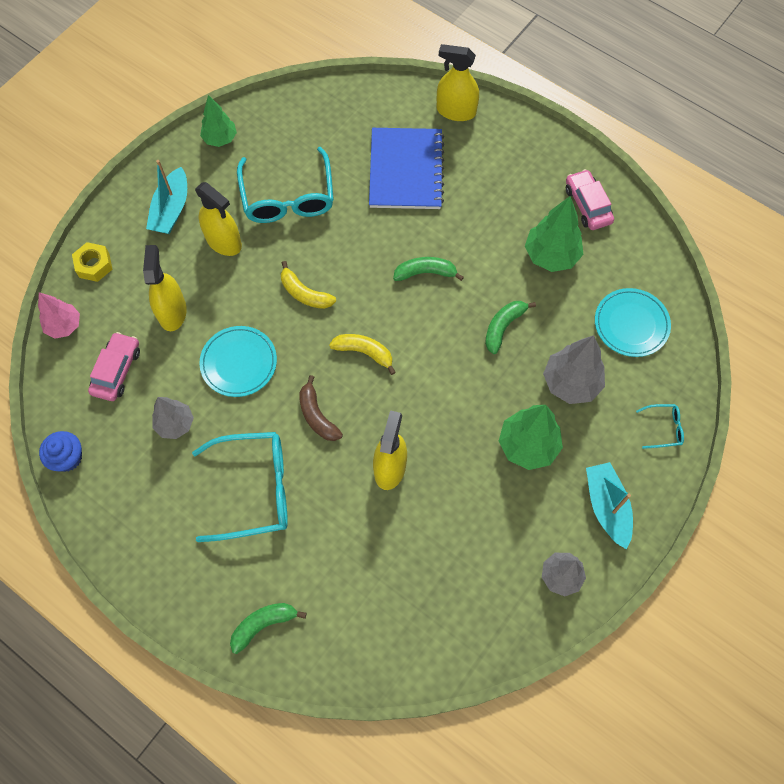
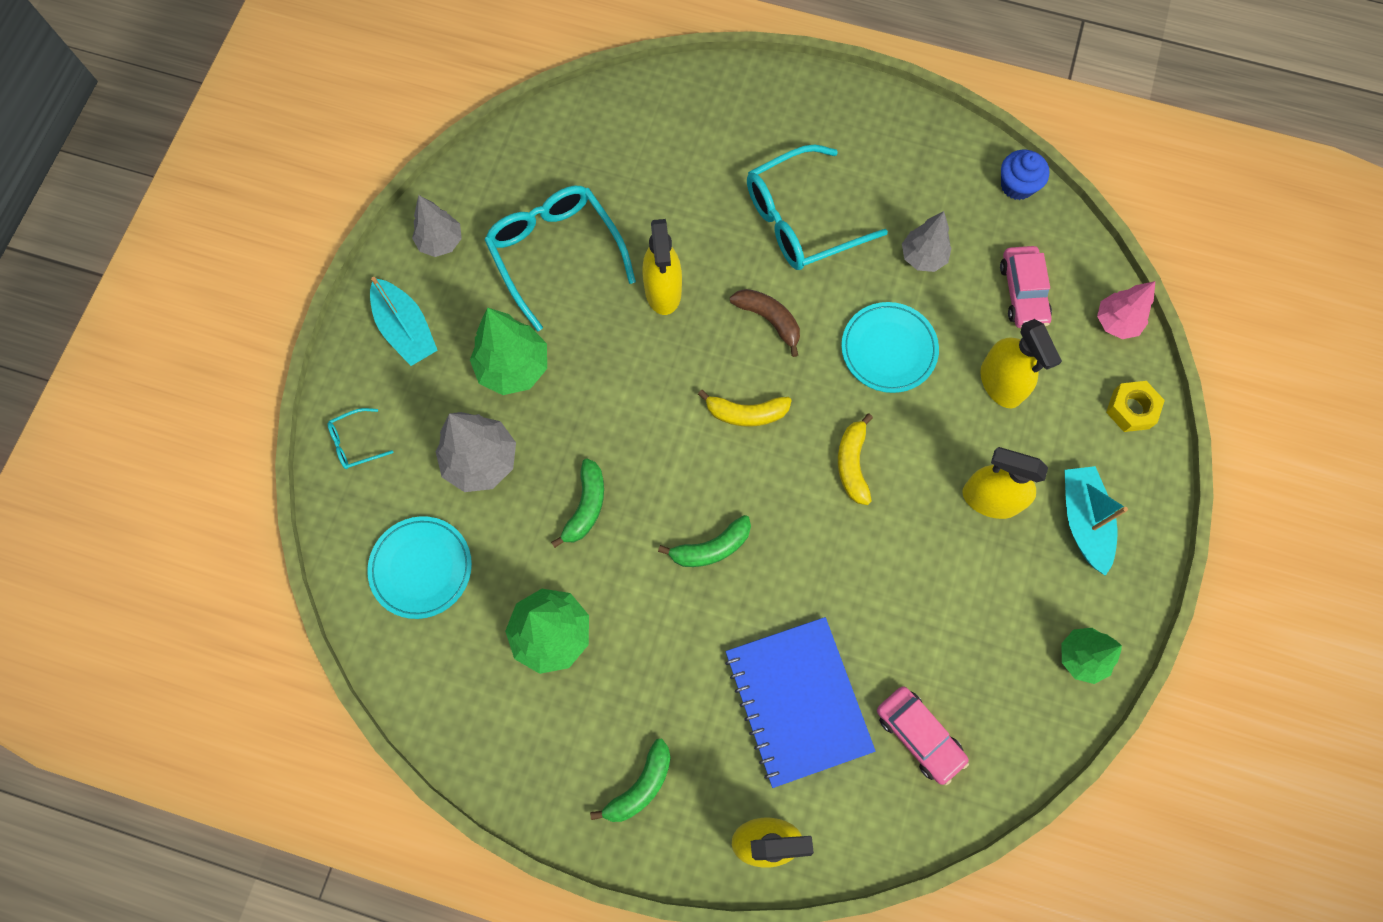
camera: 160 degrees right, 5 degrees up
(263, 625) = (730, 102): green banana -> green banana (640, 786)
(288, 197) = (941, 596): turquoise glasses -> turquoise glasses (556, 253)
(305, 293) = (852, 464): yellow banana -> yellow banana turned 105 degrees counterclockwise
(587, 205) = (520, 737): pink car -> pink car (919, 735)

